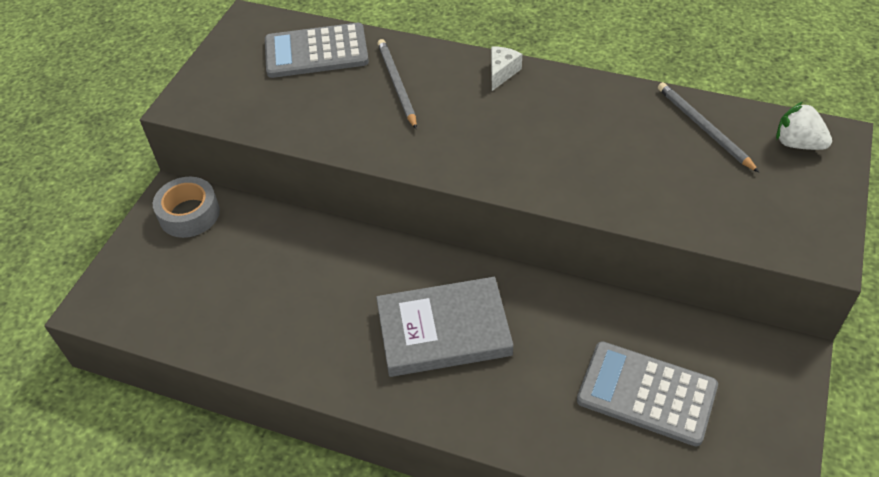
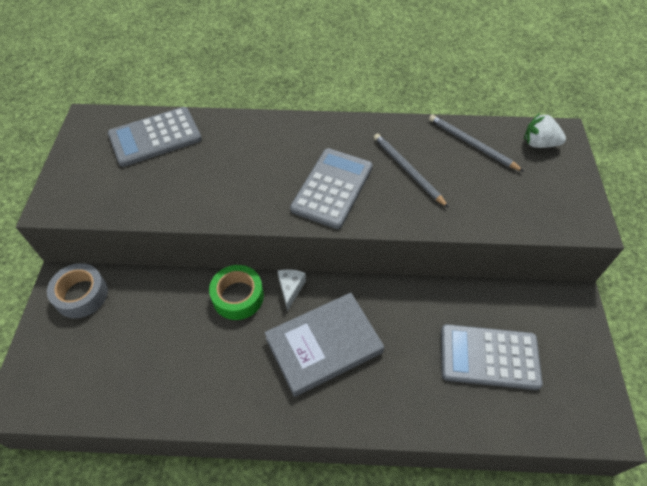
camera: 20 degrees left, 5 degrees up
(361, 254) = (238, 296): none -> green tape
(397, 84) = (231, 153): grey pencil -> grey pencil (407, 170)
(502, 73) = (310, 128): white cheese -> white cheese (290, 289)
(503, 146) = (332, 188): none -> grey calculator

